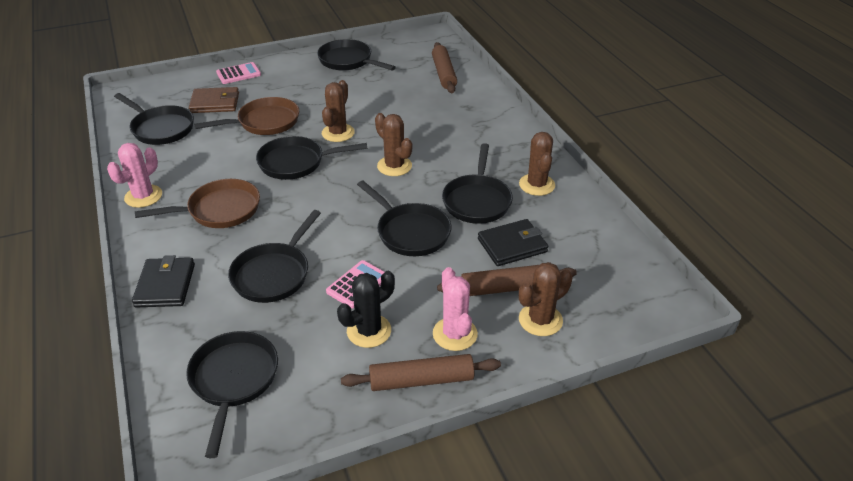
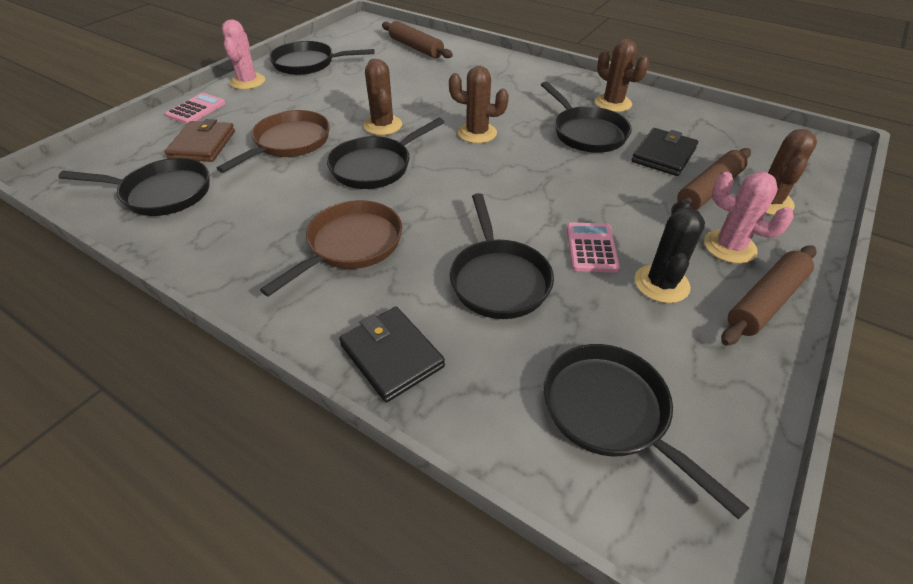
camera: 35 degrees left, 5 degrees up
(143, 196) = (232, 273): pink cactus -> pink cactus (248, 82)
(215, 103) = (202, 145): brown wallet -> brown wallet turned 45 degrees counterclockwise
(410, 232) = (570, 181): black pan -> none

